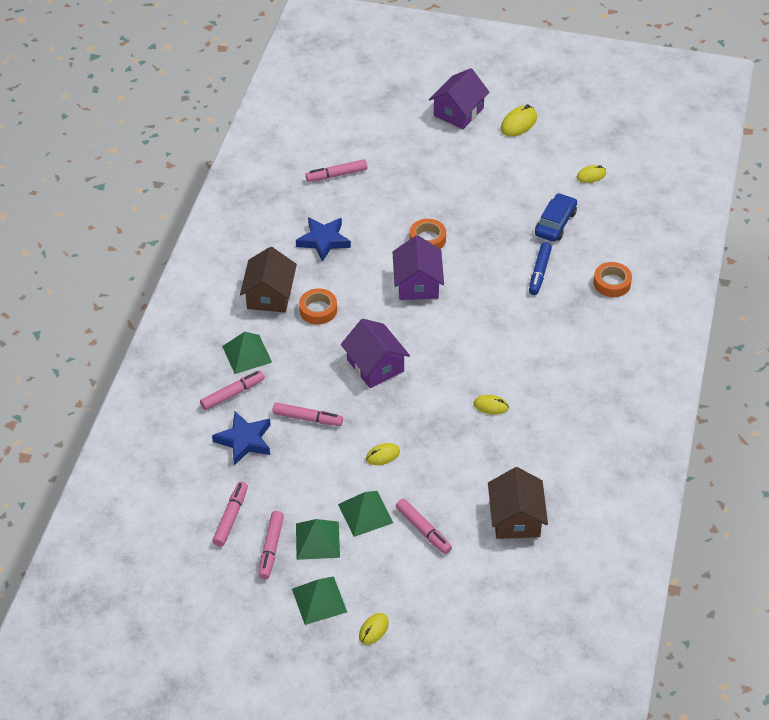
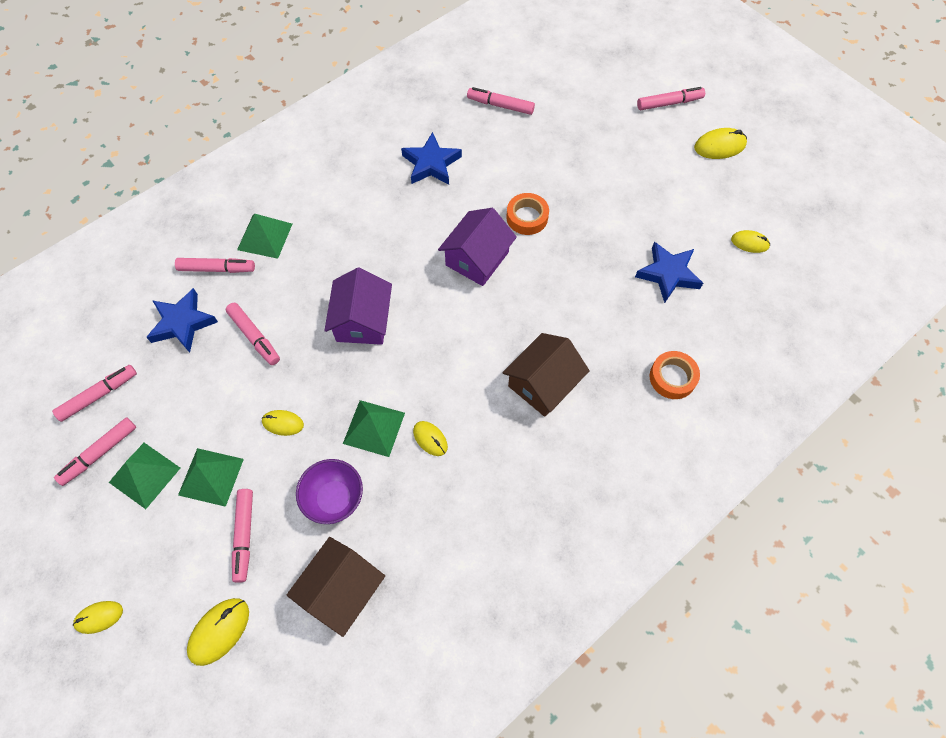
camera: 35 degrees right, 15 degrees up
(270, 295) = (337, 190): brown house -> brown house (543, 383)
(318, 310) = (364, 230): orange tape -> none
(319, 600) = (85, 543): green pyramid -> green pyramid (374, 428)
(458, 112) = (669, 103): purple house -> pink marker
(460, 586) = (219, 631): none -> yellow mouse
(461, 475) = (334, 499): none -> purple bowl
(539, 272) = (606, 319): blue marker -> none
(555, 223) = (668, 274): blue car -> blue star

